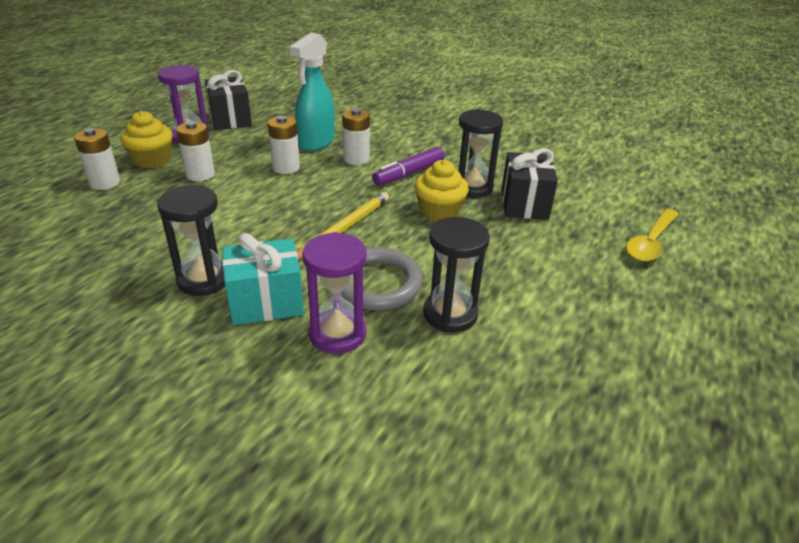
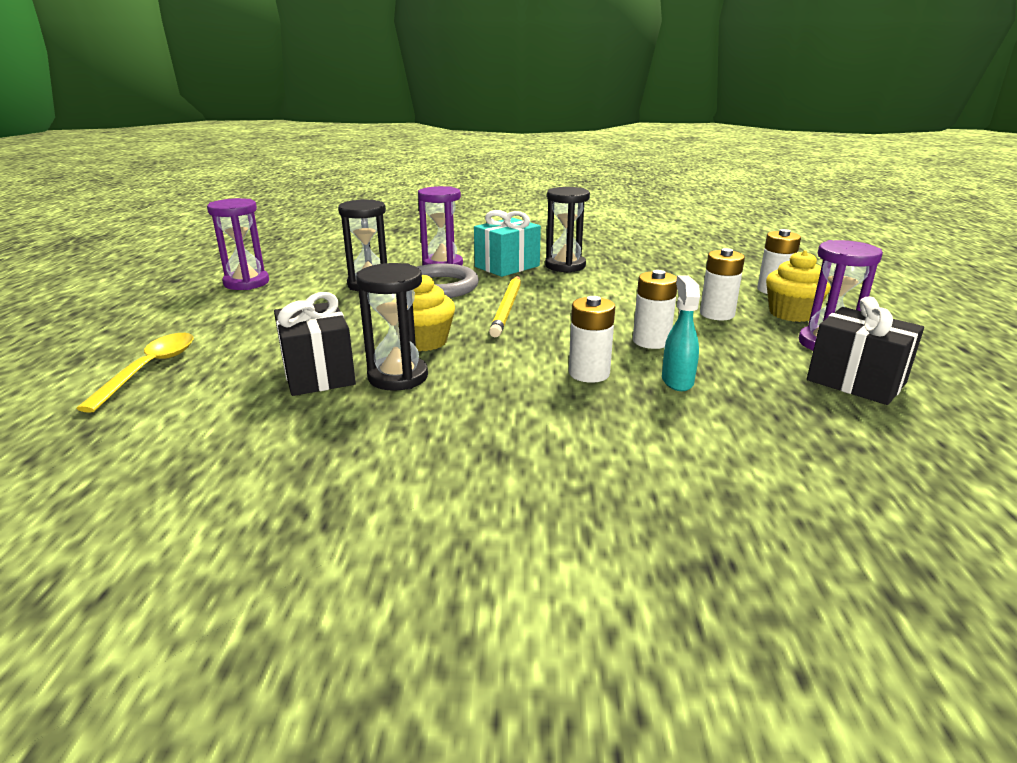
camera: 155 degrees right, 10 degrees down
(316, 143) = (677, 381): turquoise spray bottle -> turquoise spray bottle, size x0.61
(408, 173) = (498, 373): purple marker -> none
(605, 374) = (246, 283): none -> purple hourglass

